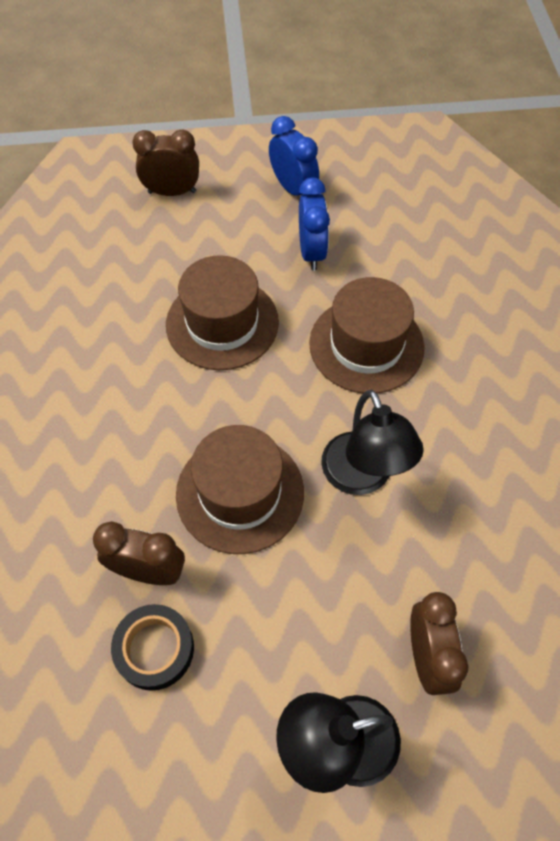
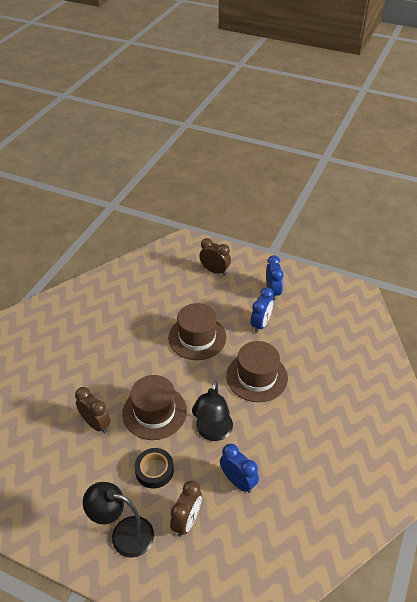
camera: 30 degrees right, 15 degrees down
(154, 649) = (77, 455): black tape -> black tape (154, 470)
(459, 539) = (238, 481): none -> blue clock

